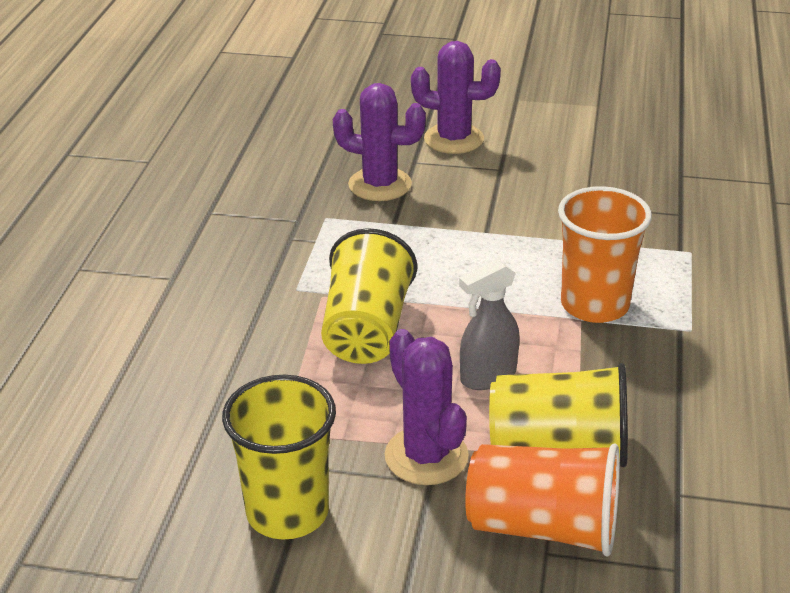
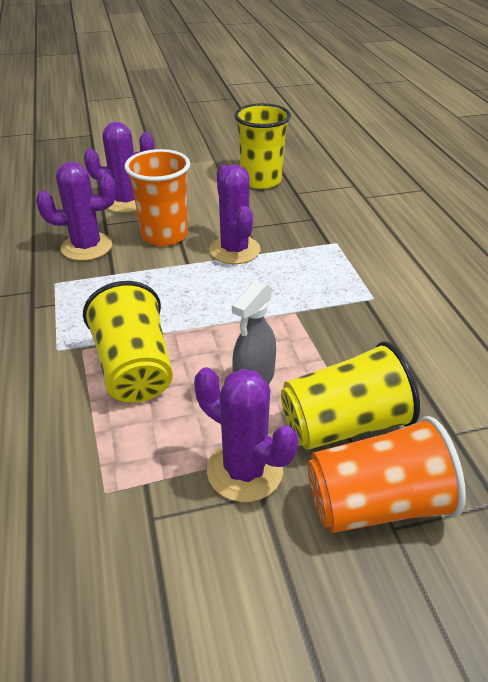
camera: 25 degrees left, 5 degrees up
(287, 512) = (149, 578): yellow cup -> yellow cup (261, 180)
(553, 230) = (234, 250): none -> purple cactus
(594, 305) = (297, 298): orange cup -> orange cup (164, 235)

